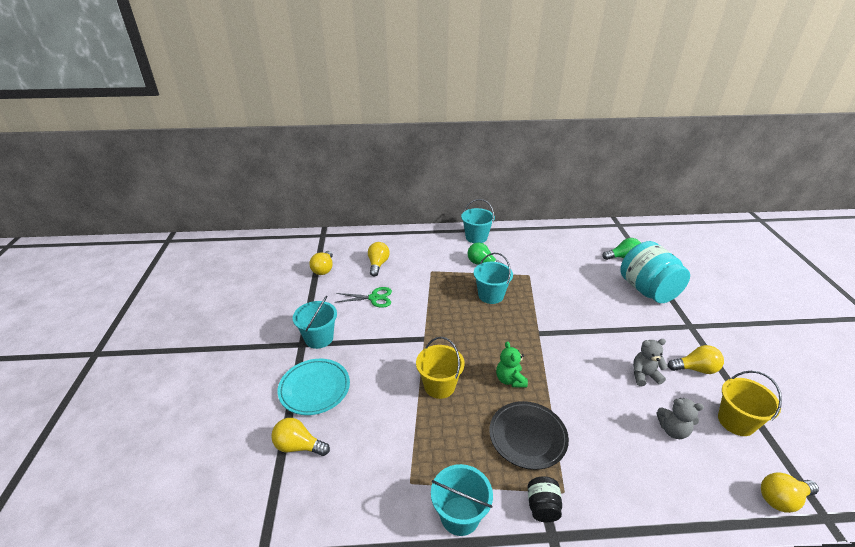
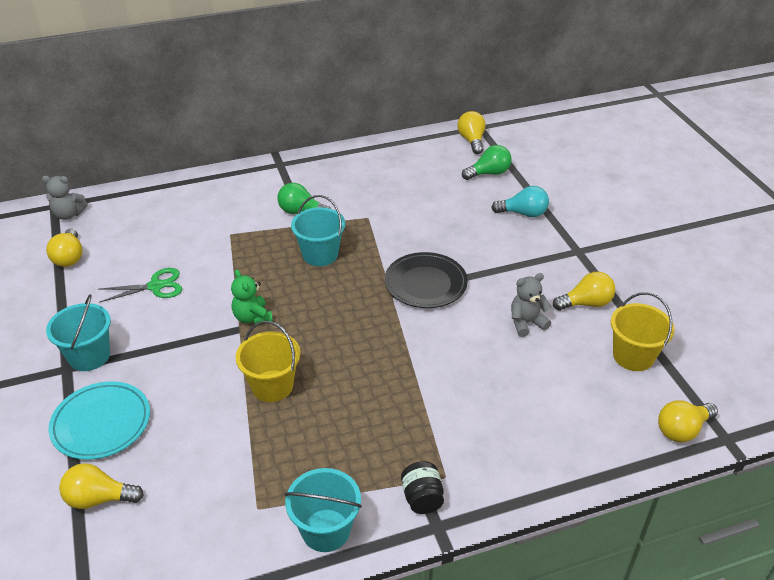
camera: 15 degrees left, 5 degrees up
(378, 264) = (150, 237): yellow light bulb -> yellow light bulb (472, 141)
(476, 237) = (286, 174): turquoise bucket -> none
(510, 380) = (362, 360): green teddy bear -> green teddy bear (252, 317)
(527, 437) = (394, 424): black plate -> black plate (425, 284)
(647, 290) = (523, 213): turquoise jar -> turquoise light bulb
(673, 430) = (563, 380): grey teddy bear -> grey teddy bear (68, 214)

